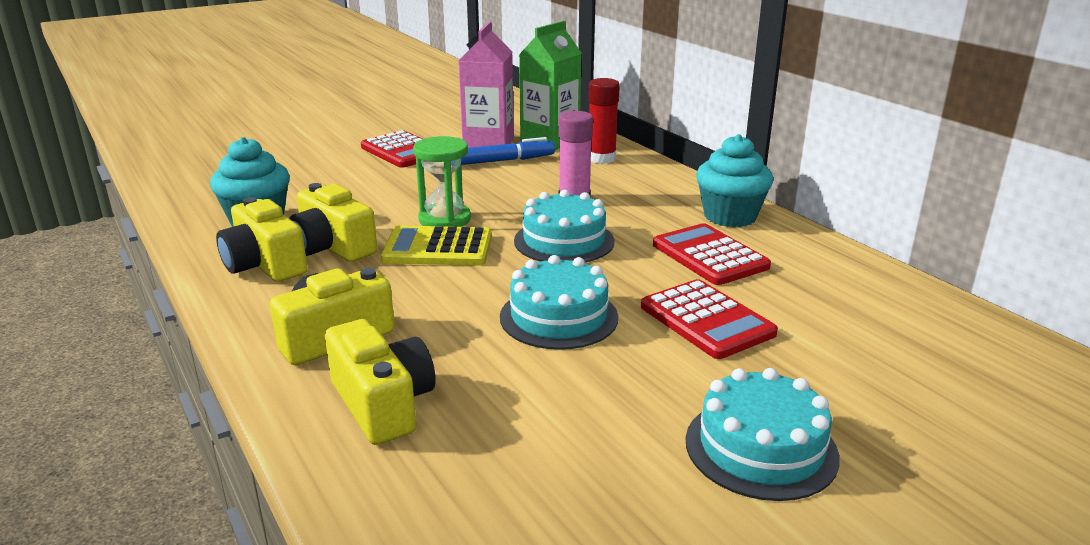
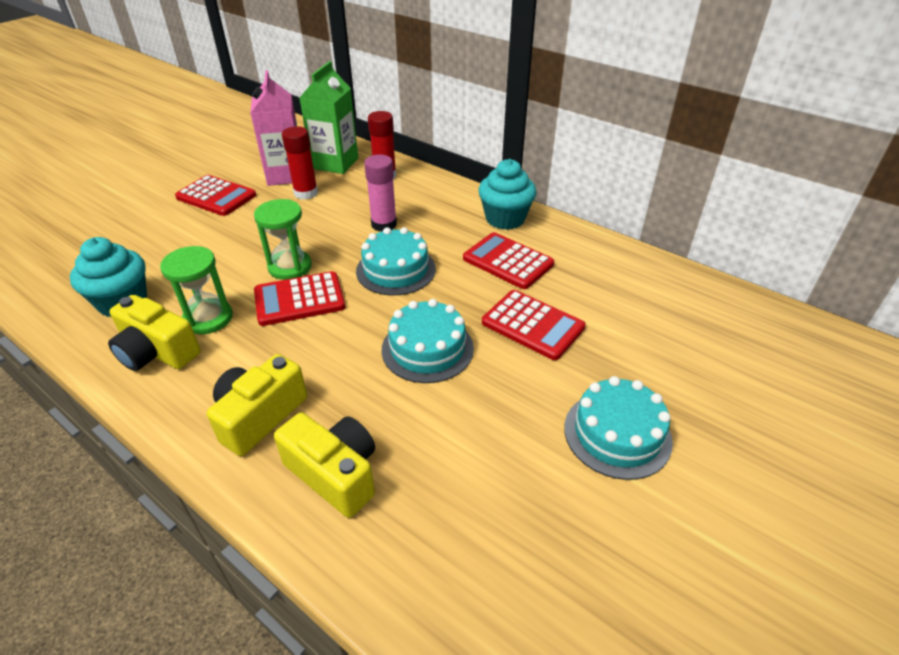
camera: 20 degrees left, 15 degrees up
(332, 247) = (208, 318): yellow camera -> green hourglass
(438, 248) = (299, 299): yellow calculator -> red calculator
(501, 161) = (306, 193): blue marker -> red glue stick

